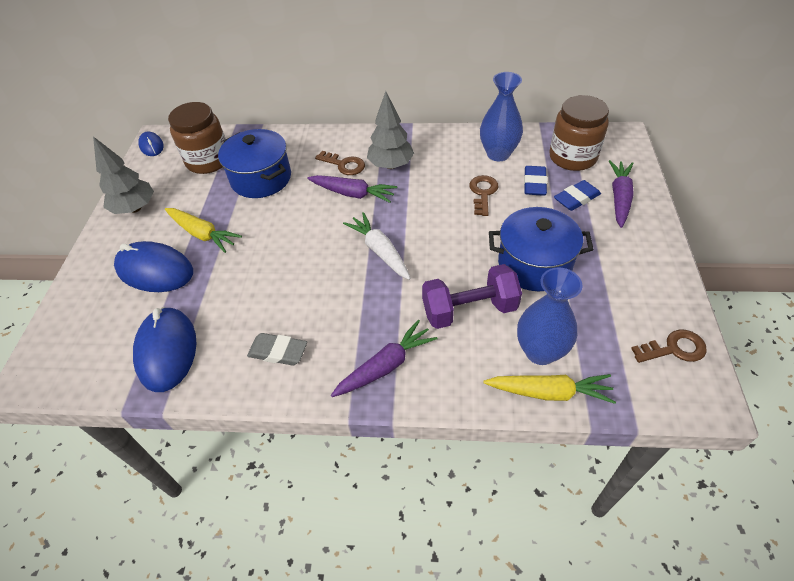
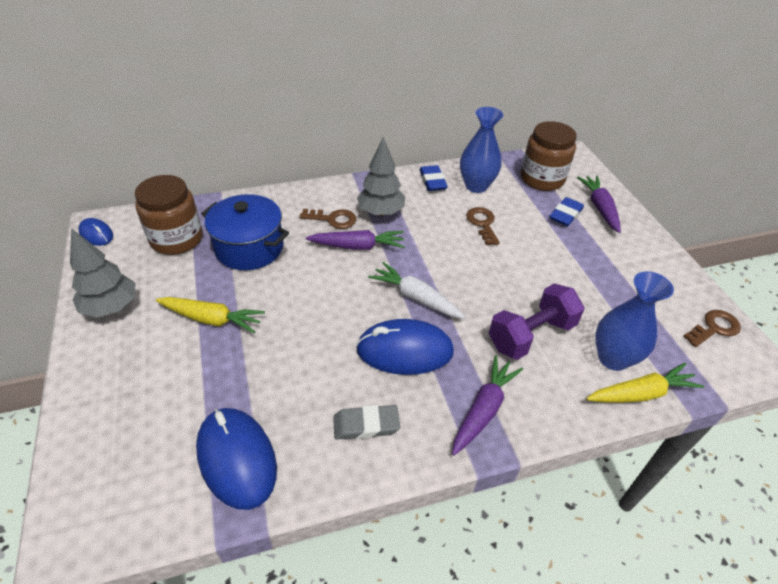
camera: 25 degrees left, 5 degrees down
(155, 270) = (174, 372): blue mouse -> blue mouse (404, 351)
(534, 183) = (523, 207): blue eraser -> blue eraser (432, 181)
(534, 264) = (563, 280): blue pot -> none

